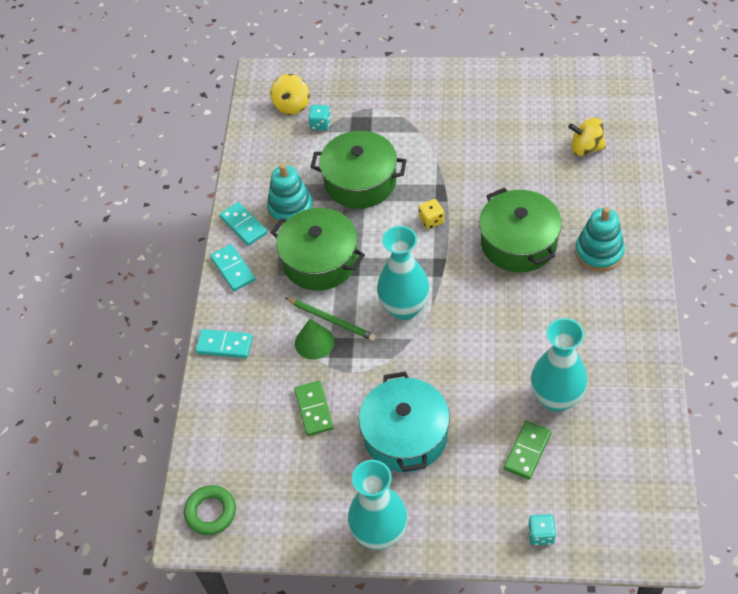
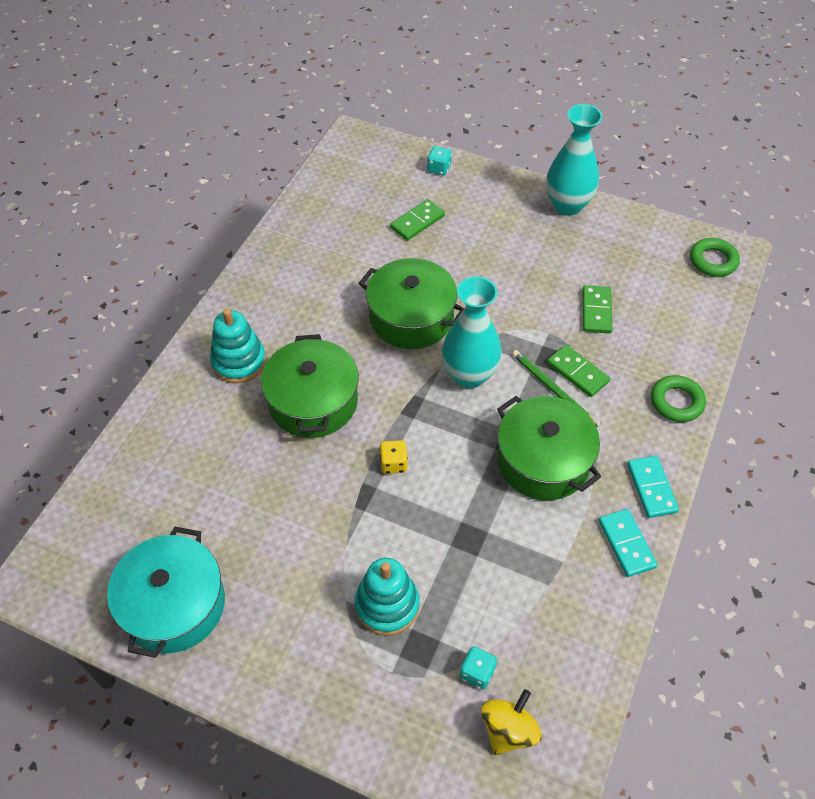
camera: 165 degrees left, 0 degrees up
(224, 345) = (676, 402): turquoise domino -> green ring
(290, 209) = (559, 544): turquoise stacking toy -> turquoise stacking toy (387, 605)
(314, 342) = (577, 372): green cone -> green domino
(360, 182) = (456, 551): green pot -> green pot (411, 317)
(405, 435) = (517, 264): turquoise pot -> turquoise pot (174, 605)
(556, 398) = (368, 251): turquoise vase -> none
(586, 148) = (160, 490): yellow spinning top -> none

